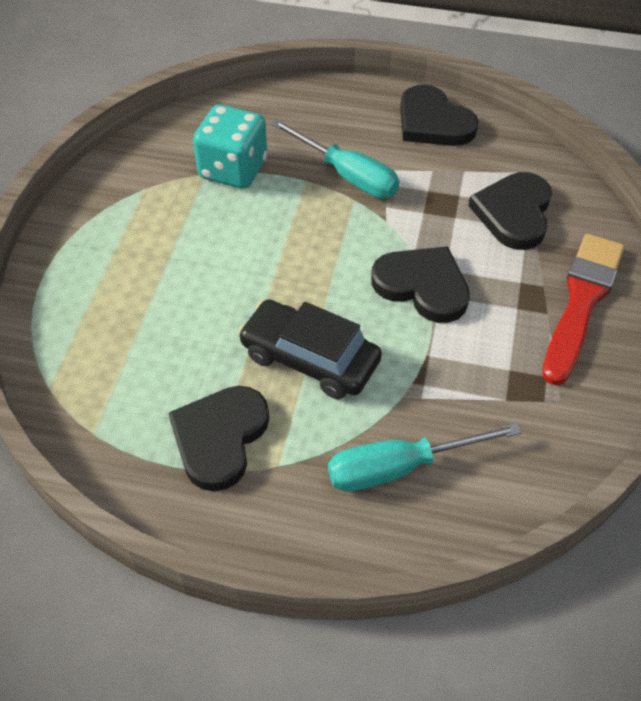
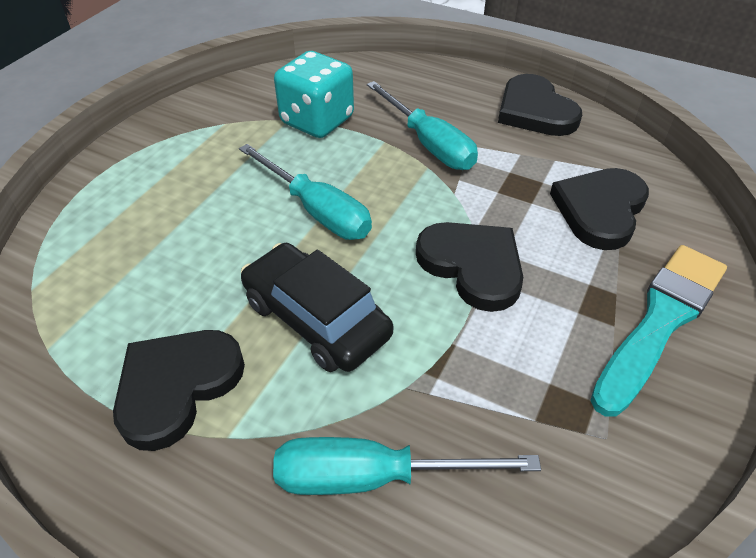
camera: 15 degrees right, 5 degrees down
(271, 262) = (317, 210): none -> turquoise screwdriver
(581, 302) = (660, 321): red brush -> turquoise brush

